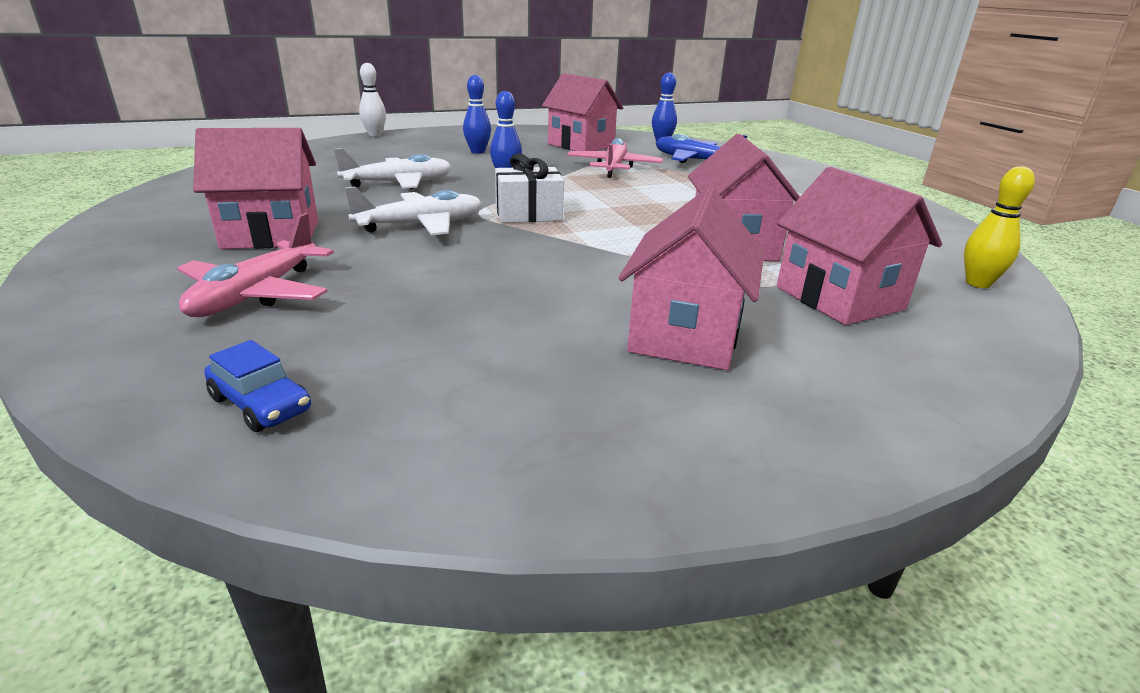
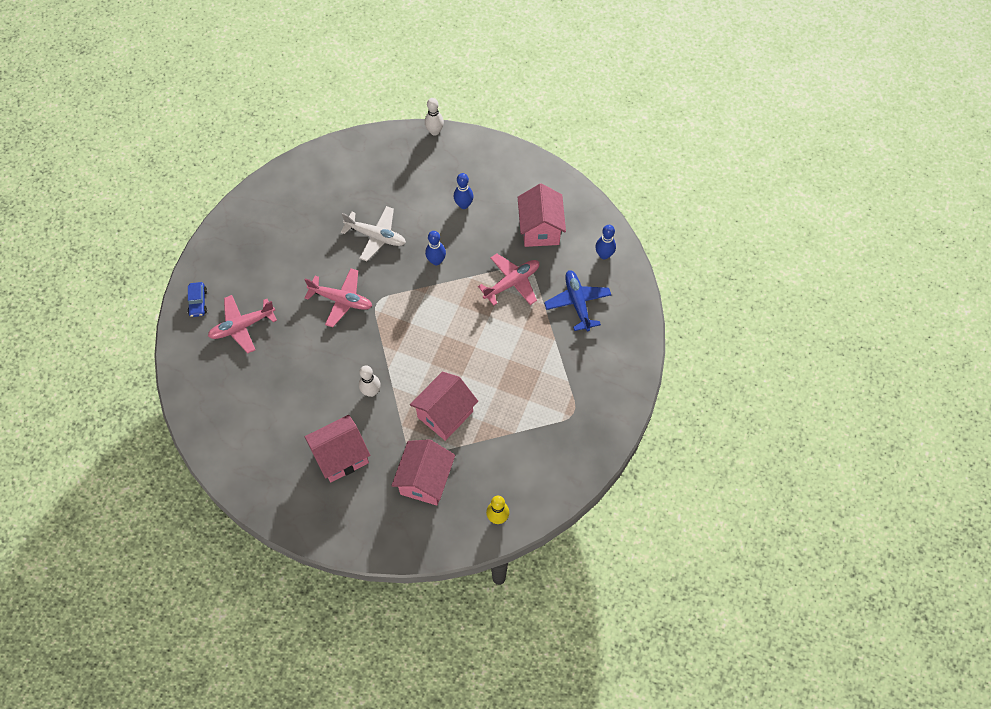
camera: 45 degrees right, 35 degrees up
(261, 404) = (204, 399): blue car -> blue car (198, 302)
(271, 234) = (280, 270): pink house -> none
(421, 225) = (341, 300): white plane -> pink plane
(528, 214) = (397, 318): white gift -> none
(603, 266) = (371, 391): none -> white bowling pin

